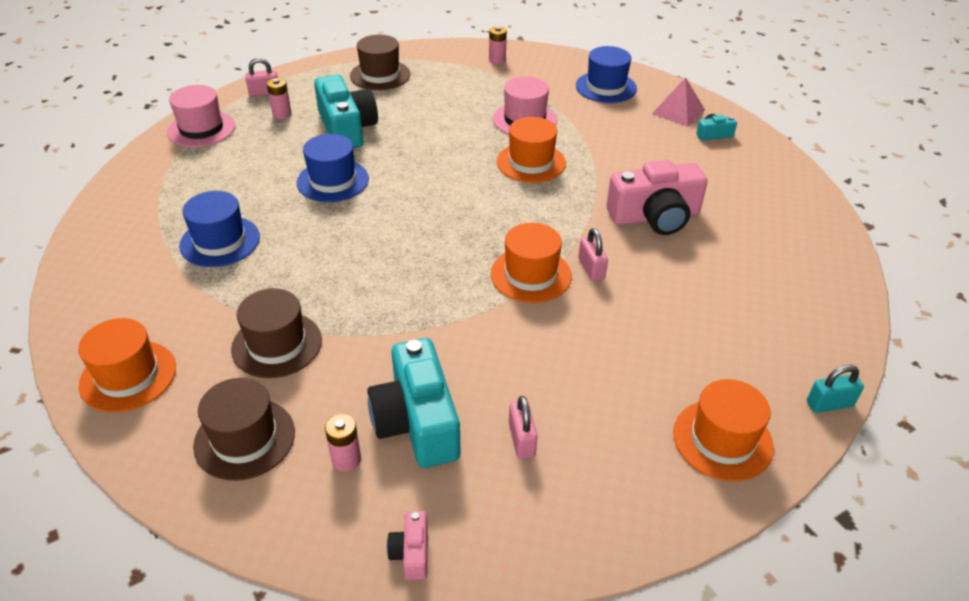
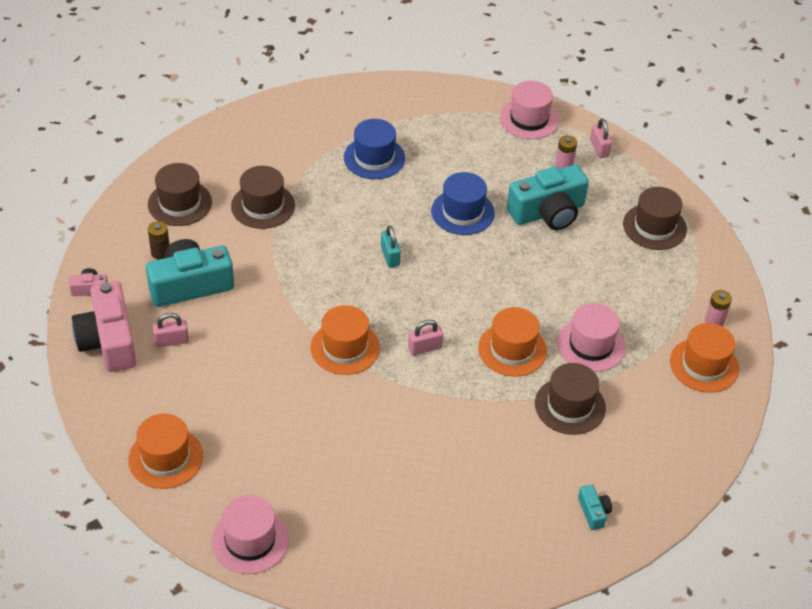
camera: 85 degrees right, 5 degrees up
(128, 376) = (234, 140): orange hat -> orange hat (704, 365)
(346, 459) = (160, 252): pink battery -> brown battery
(591, 269) = (355, 389): pink padlock -> pink padlock (425, 348)
(598, 136) = (570, 406): none -> brown hat
(606, 87) = (676, 419): blue hat -> none
(655, 216) = (435, 442): pink camera -> pink camera (109, 341)
(678, 111) = (637, 484): pink pyramid -> none
(820, 356) = (250, 540): none -> pink hat
(829, 404) = (197, 535): turquoise padlock -> turquoise padlock (390, 256)

